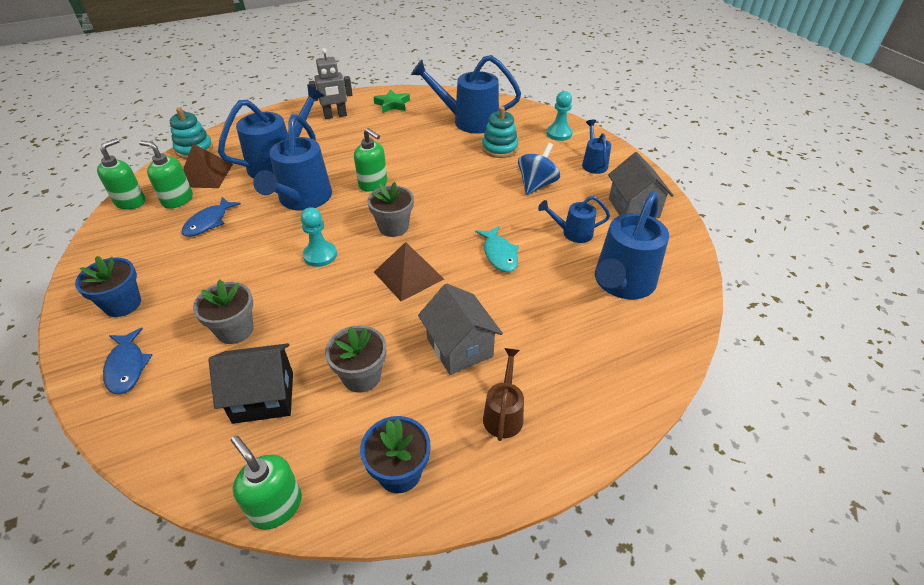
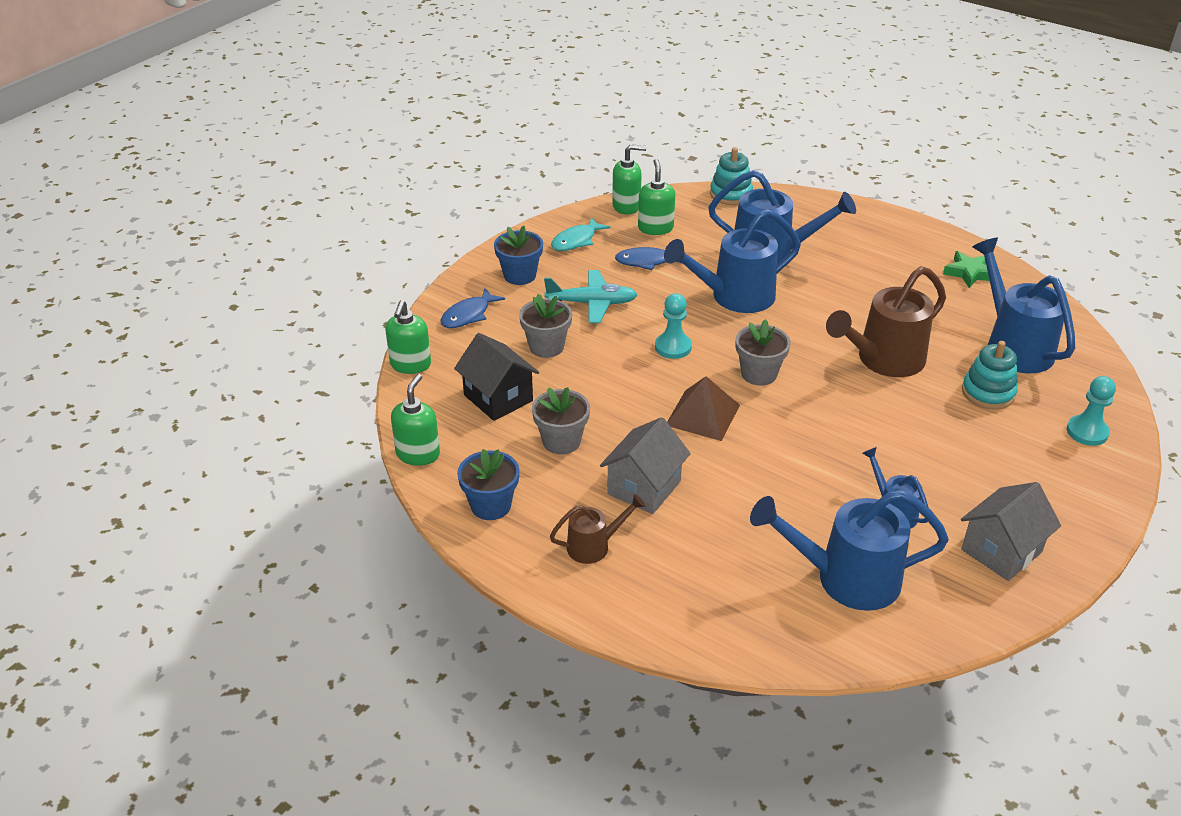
camera: 60 degrees right, 5 degrees down
(205, 175) = (703, 222): brown pyramid -> none
(217, 276) = (592, 303): none -> turquoise plane
(335, 116) = (893, 245): grey robot -> none
(373, 184) = (809, 329): green soap dispenser -> green soap dispenser (410, 365)
(434, 170) = (883, 360): none -> brown watering can
(499, 254) = (796, 465): turquoise fish -> turquoise fish (576, 241)
(536, 185) = (950, 450): blue spinning top -> none
(593, 163) = (1057, 485): blue watering can -> none

